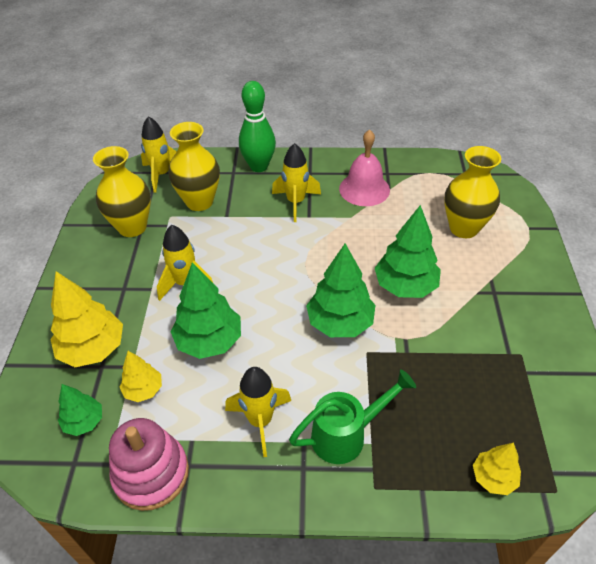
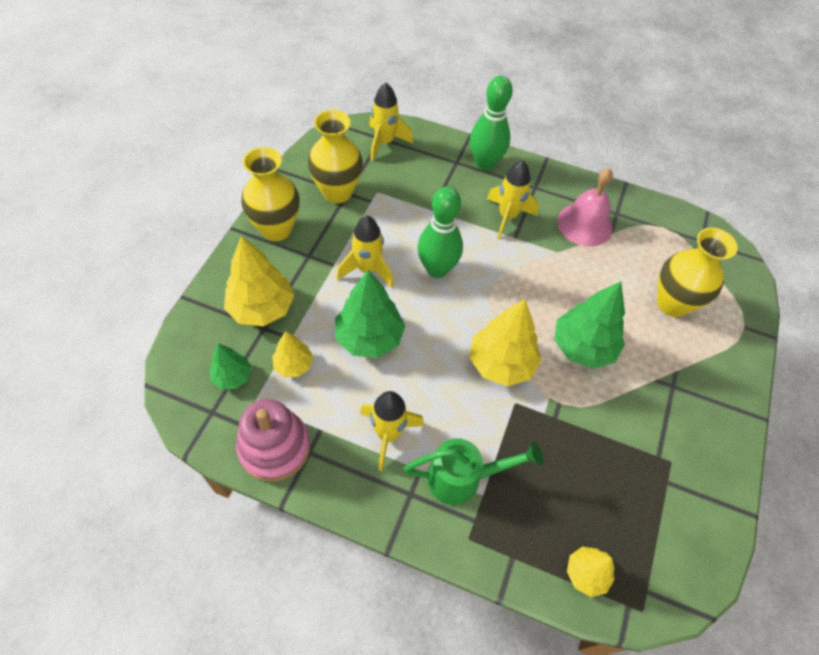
camera: 15 degrees right, 10 degrees up
(199, 202) = (411, 185): yellow vase -> yellow vase (276, 229)
(250, 263) = (437, 269): none -> green bowling pin
(340, 323) = (501, 363): green tree -> yellow tree

